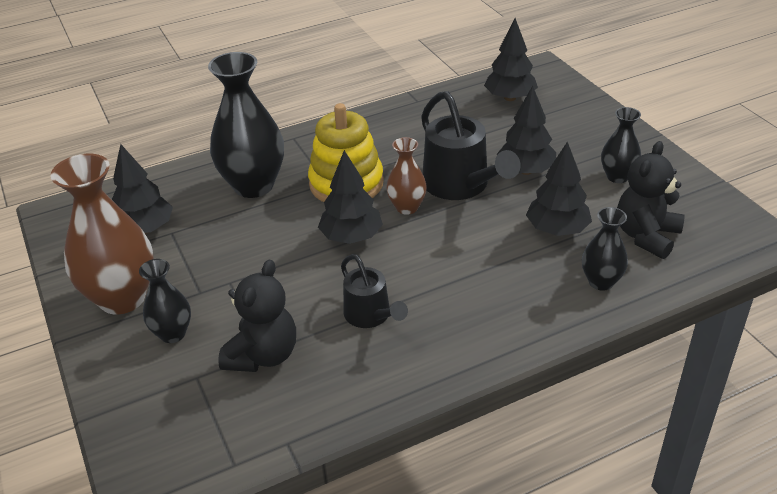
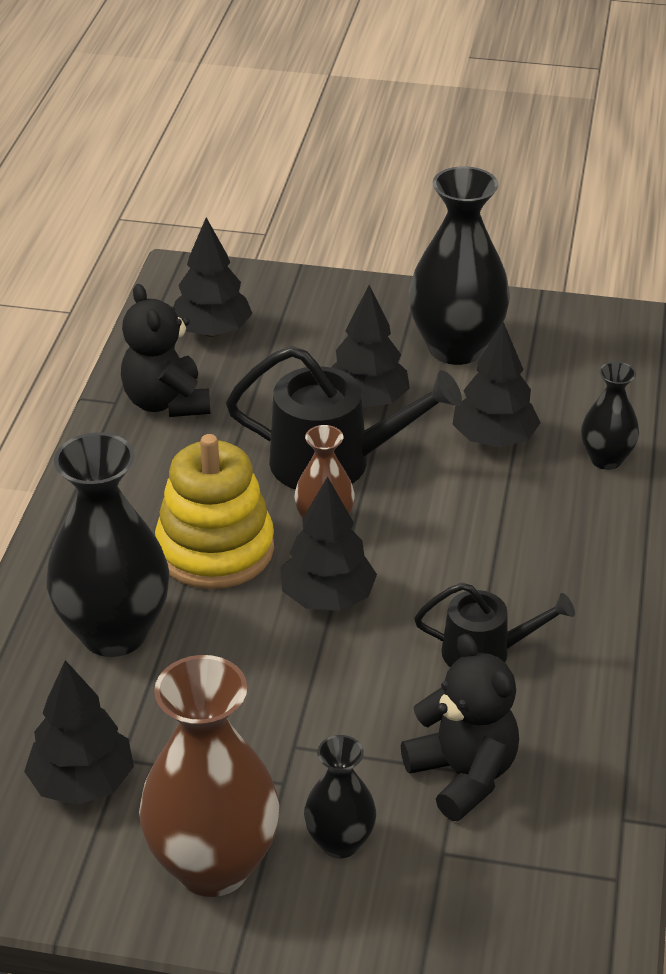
camera: 55 degrees left, 0 degrees up
(617, 176) = (456, 348): black vase -> black vase, size x1.88
(646, 236) = (571, 389): black teddy bear -> black teddy bear (166, 403)

